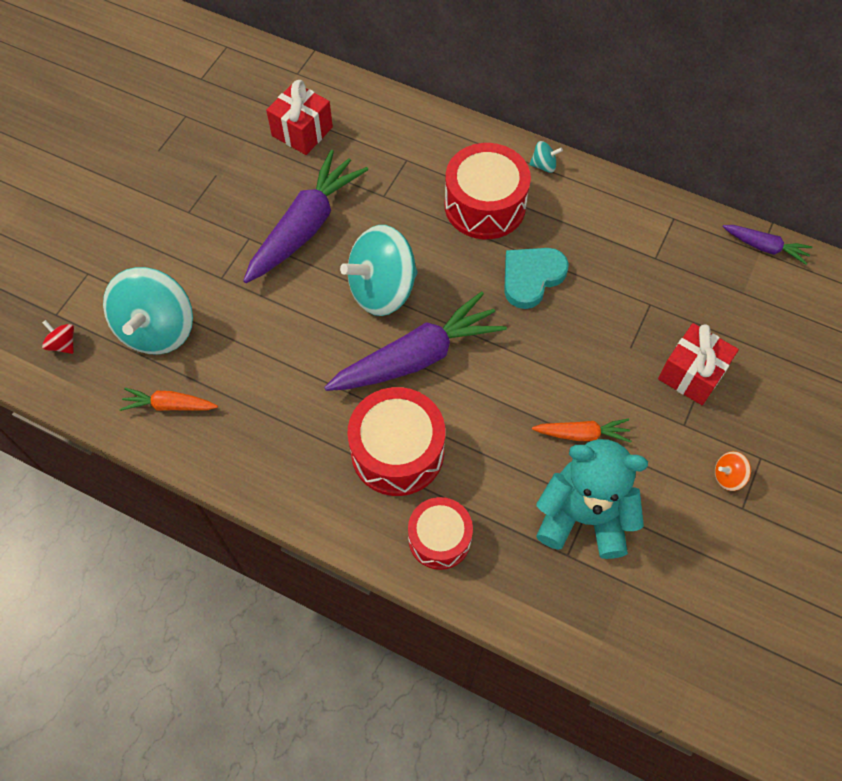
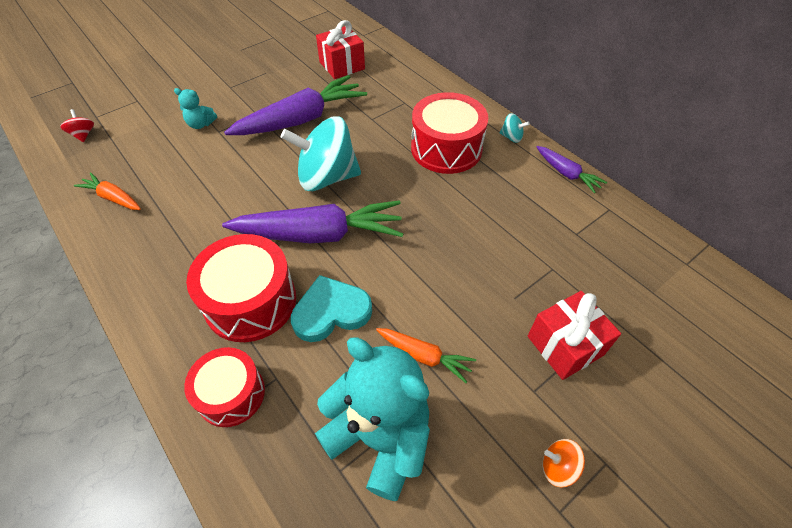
camera: 25 degrees right, 10 degrees down
(157, 329) = (149, 147): turquoise spinning top -> none
(193, 276) = (201, 124): none -> turquoise teddy bear
(531, 277) = (454, 210): turquoise heart -> turquoise heart (331, 312)
(765, 247) = (693, 262): purple carrot -> purple carrot (566, 174)

